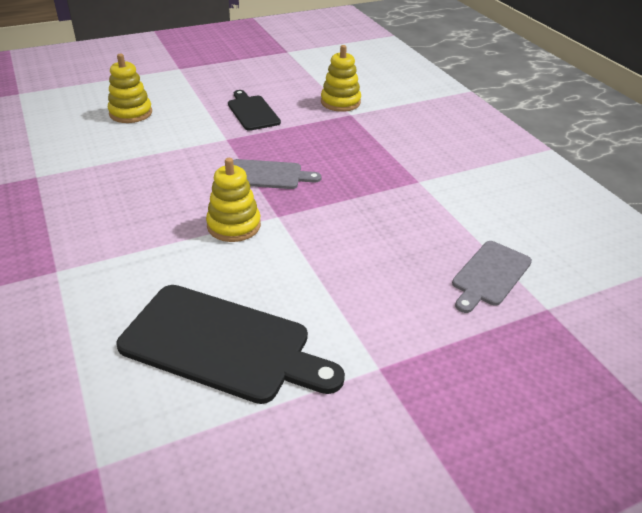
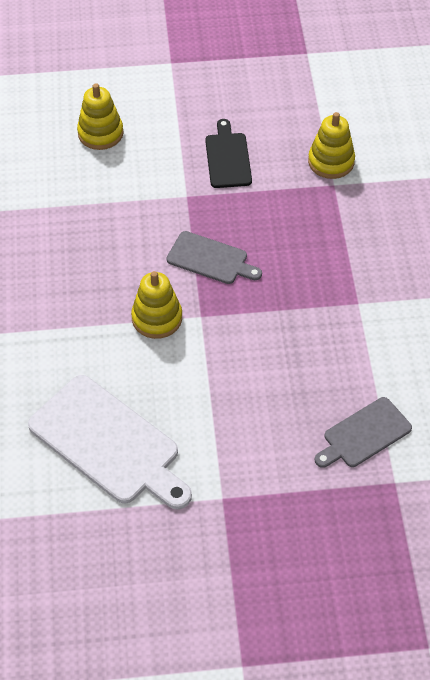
camera: 20 degrees right, 15 degrees up
(222, 345) = (108, 443): black cutting board -> white cutting board

